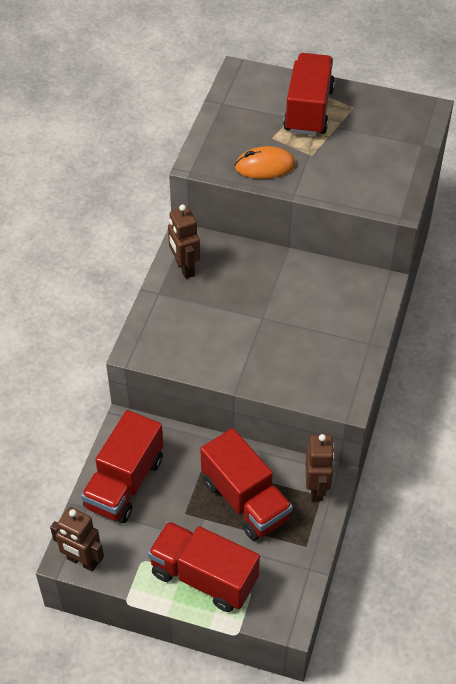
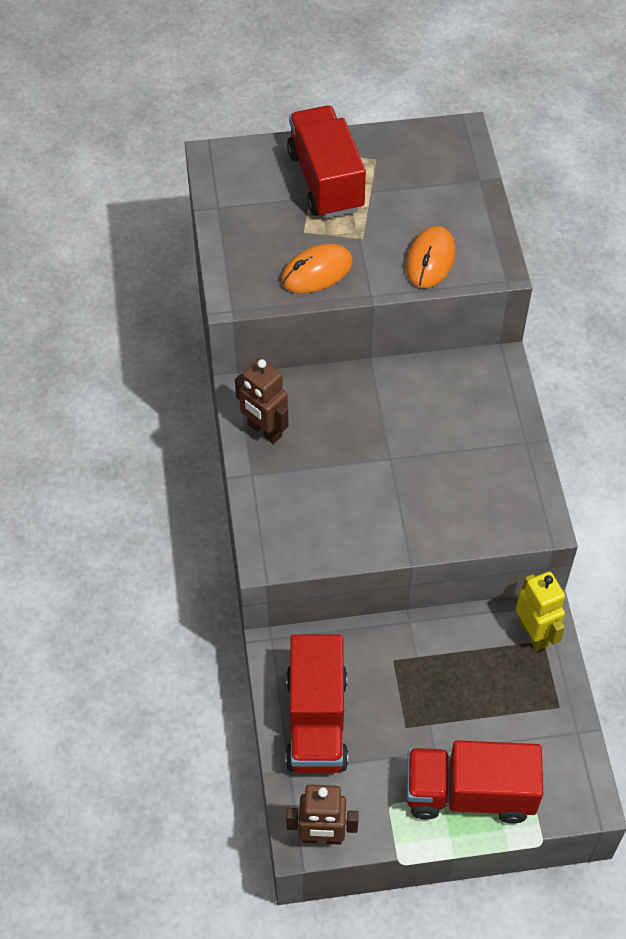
camera: 25 degrees left, 5 degrees up
(245, 500) = (464, 682): red truck -> none
(317, 488) = (534, 634): brown robot -> yellow robot
(352, 185) = (430, 260): none -> orange mouse

